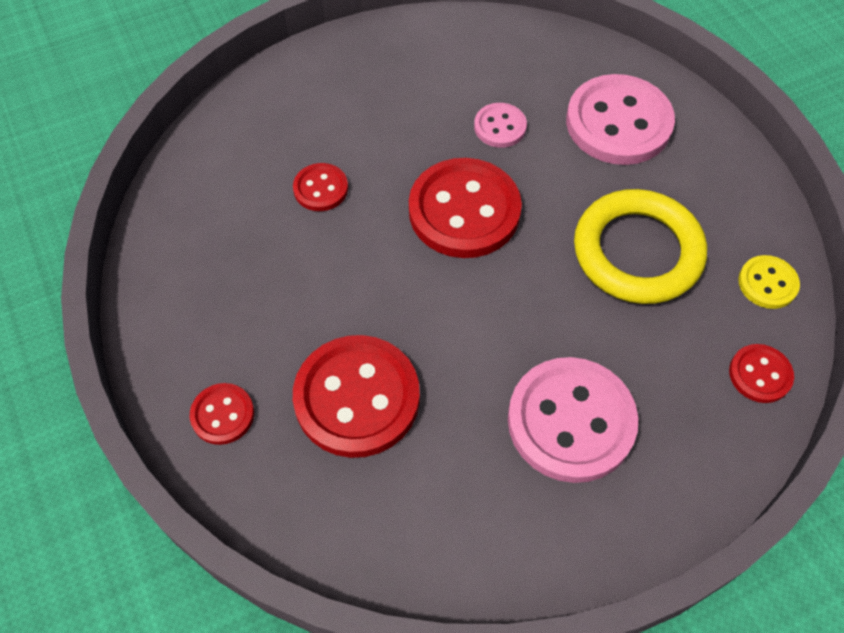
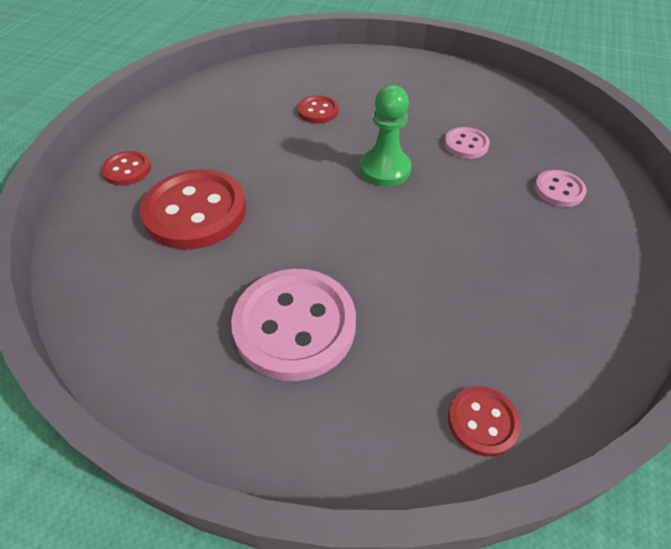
camera: 45 degrees right, 10 degrees down
(464, 211) = (385, 169): red button -> green pawn
(618, 123) = (559, 190): pink button -> pink button, size x0.50
(637, 251) = (478, 267): yellow ring -> none
(767, 283) = (570, 365): yellow button -> none

